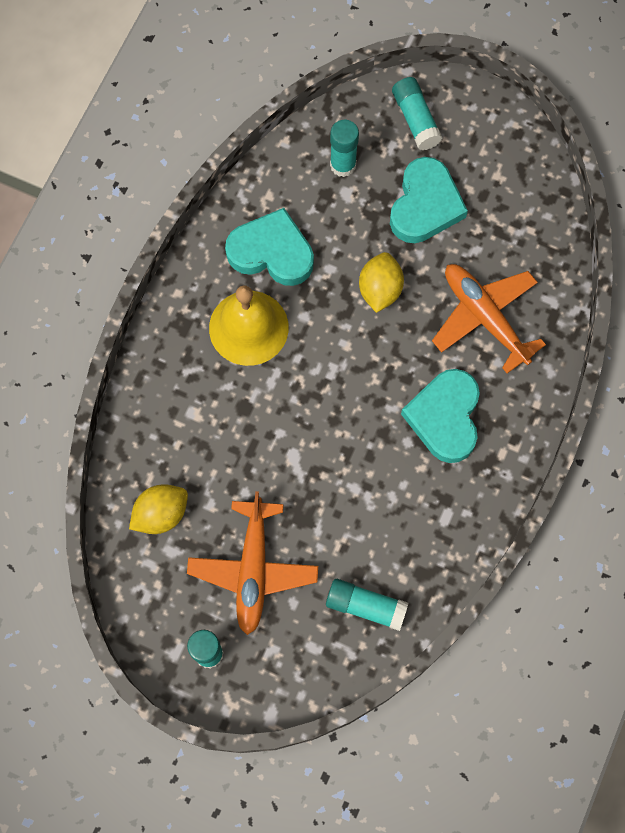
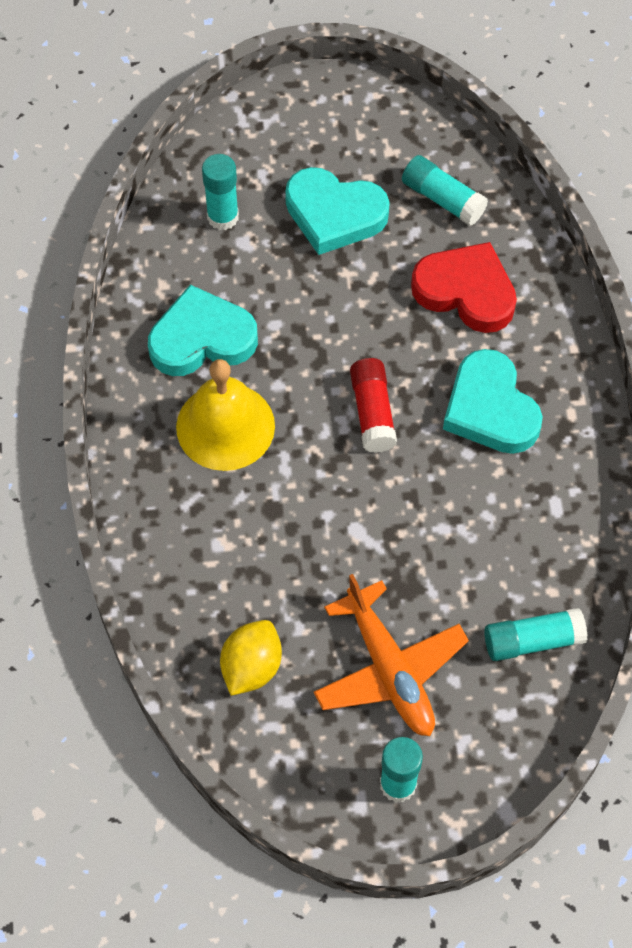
camera: 30 degrees left, 10 degrees down
(358, 374) = (372, 412): none -> red glue stick
(380, 290) = (341, 319): yellow lemon -> none
(415, 119) = (270, 137): turquoise glue stick -> turquoise glue stick (443, 199)
(425, 205) = (334, 214): turquoise heart -> turquoise heart turned 120 degrees clockwise
(484, 317) = (466, 291): orange plane -> red heart

